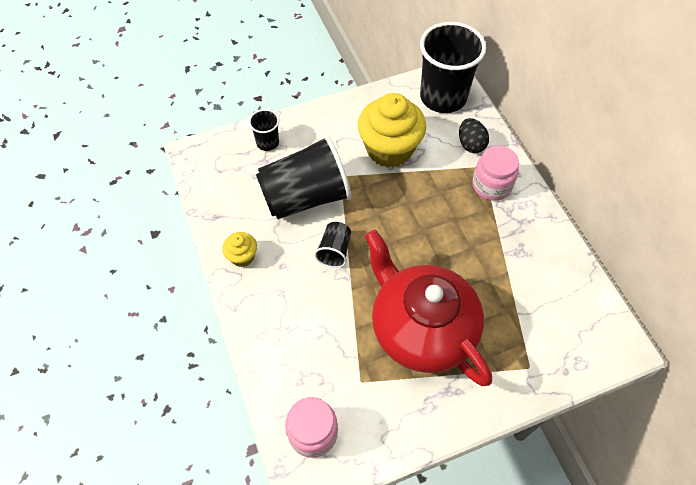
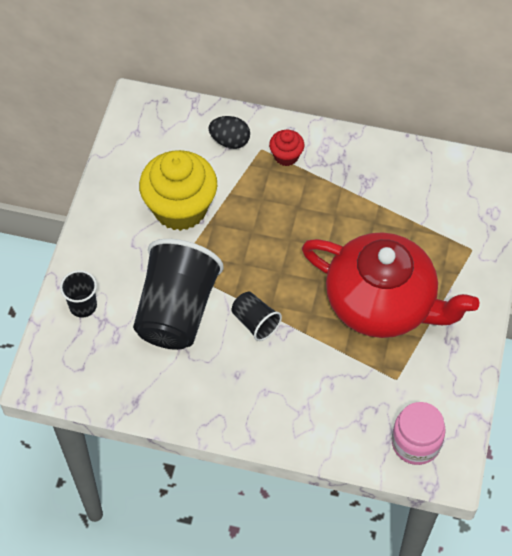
camera: 55 degrees left, 0 degrees up
(242, 257) = (201, 402): yellow cupcake -> none
(421, 328) = (382, 303): red teapot -> red teapot turned 150 degrees counterclockwise
(443, 97) = (157, 125): black cup -> none
(491, 185) = (286, 156): pink jar -> red cupcake

